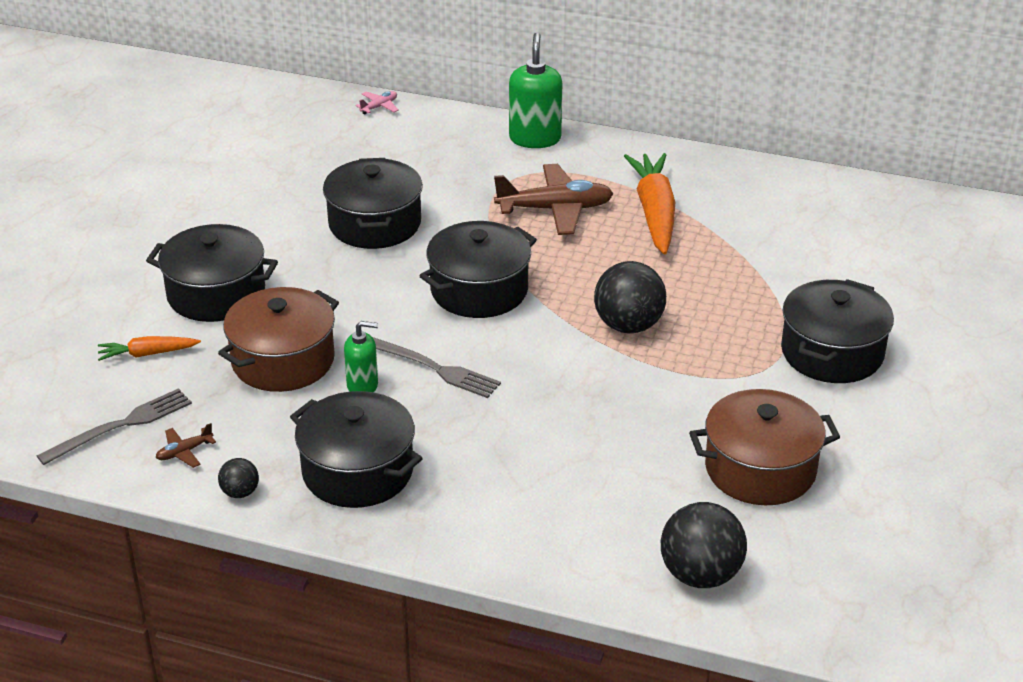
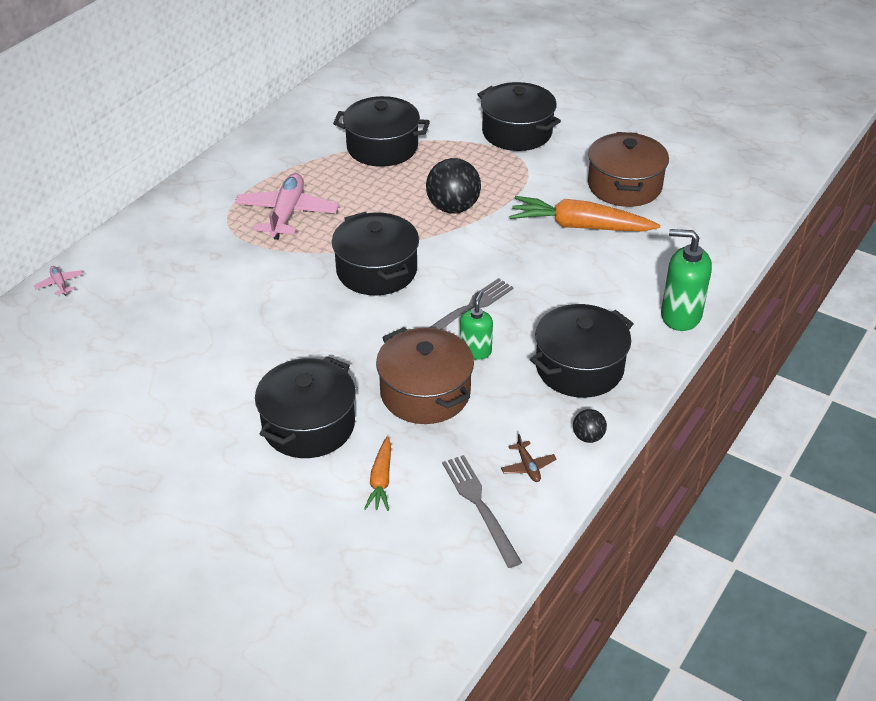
camera: 75 degrees left, 5 degrees up
(375, 224) = (252, 313): black pot -> black pot (382, 147)
(535, 138) = (176, 205): green soap dispenser -> green soap dispenser (680, 316)
(555, 209) = (287, 214): brown plane -> pink plane
(654, 213) = (319, 168): orange carrot -> orange carrot (580, 226)
(700, 575) = (718, 230): black ball -> none

